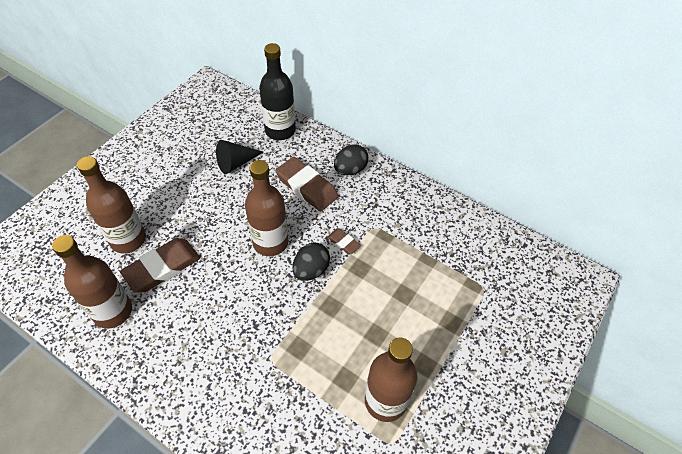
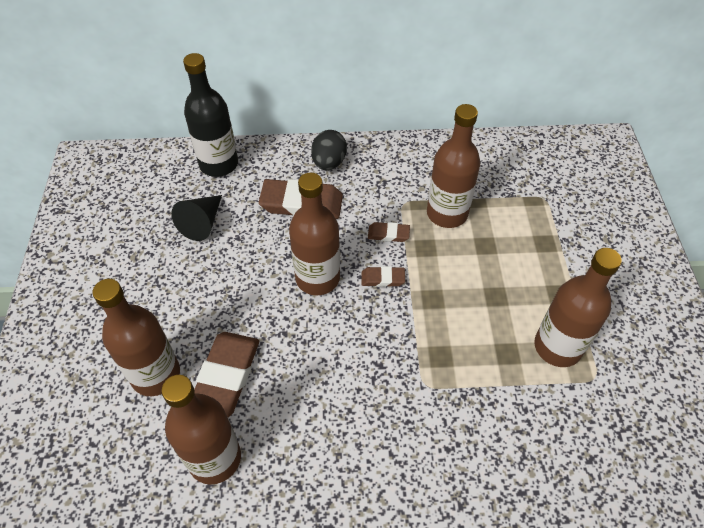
camera: 35 degrees left, 0 degrees up
(311, 270) = (383, 278): black egg -> brown eraser
(398, 254) = (447, 213): none -> brown bottle

